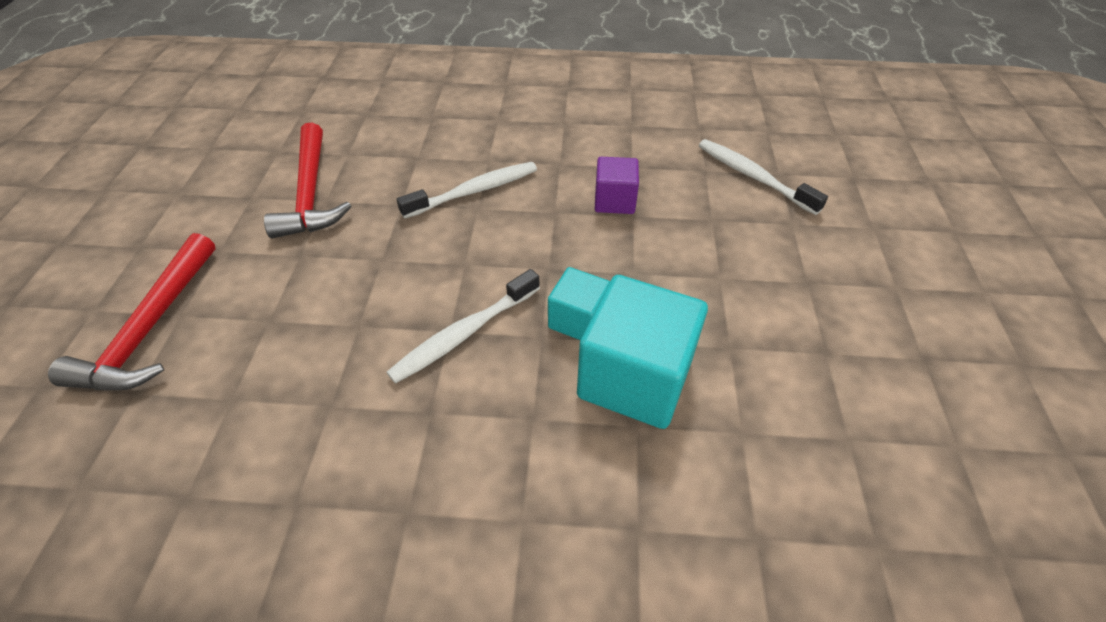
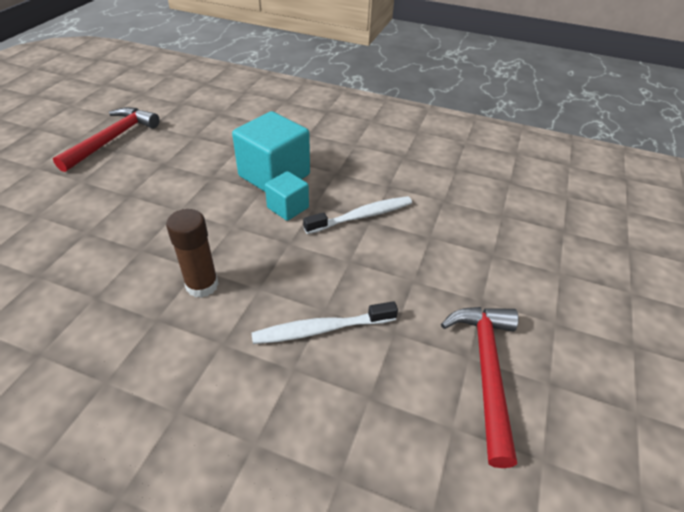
camera: 165 degrees left, 5 degrees down
(150, 328) = (577, 267): red hammer -> red hammer (113, 139)
(614, 201) = (202, 285): purple cube -> brown glue stick
(753, 176) = (63, 278): white toothbrush -> none

